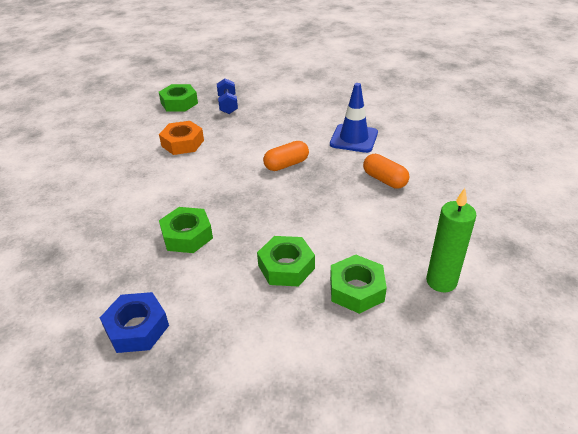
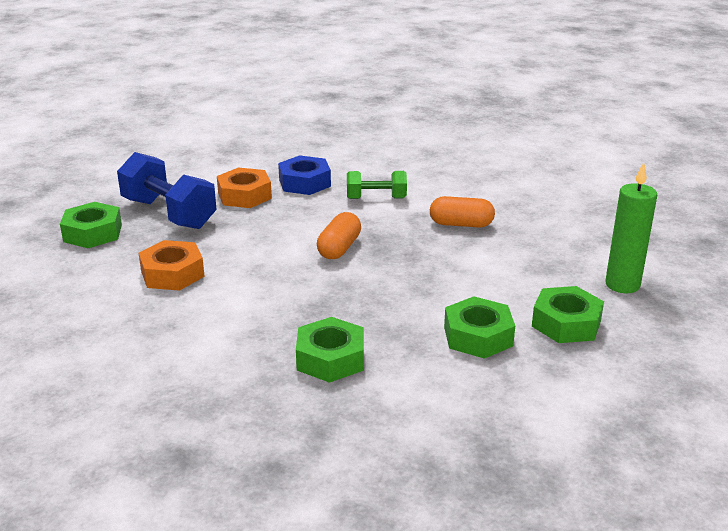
camera: 40 degrees left, 10 degrees down
(137, 328) = (409, 462): blue nut -> blue nut (304, 183)
(228, 105) = (169, 214): blue dumbbell -> blue dumbbell, size x1.70
(280, 108) = (244, 195): none -> orange nut
(354, 138) = (376, 198): blue traffic cone -> green dumbbell

